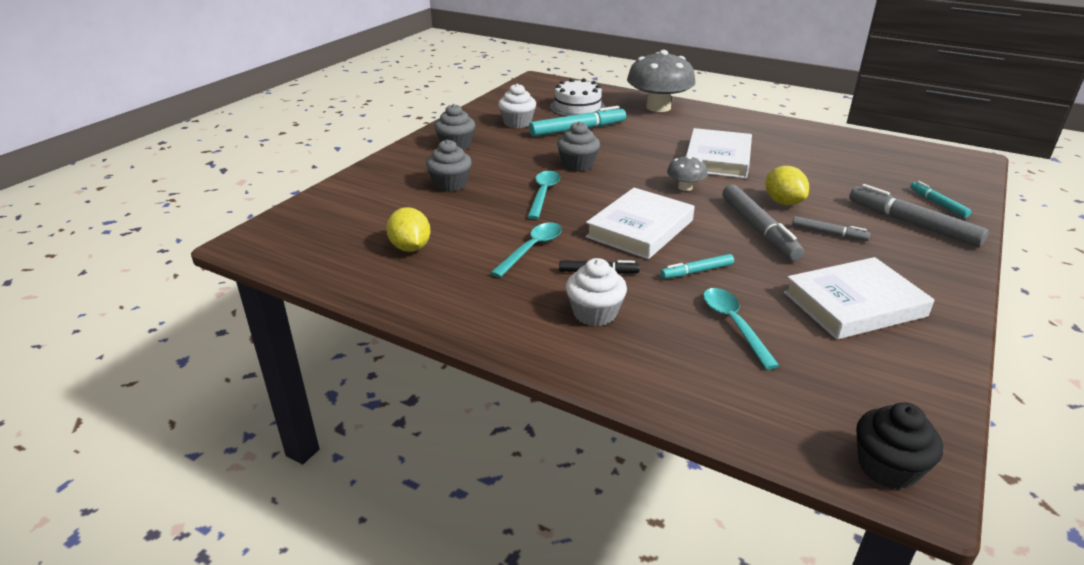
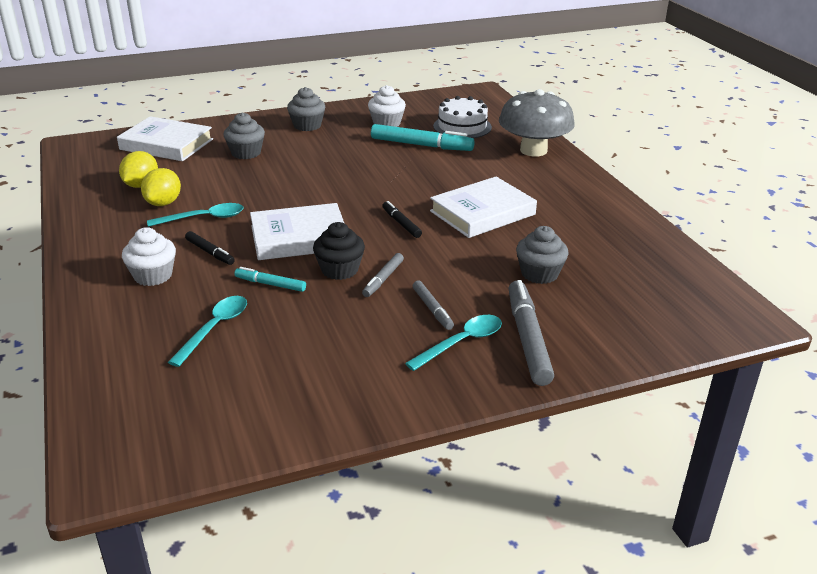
camera: 40 degrees right, 0 degrees up
(543, 194) = (289, 185): turquoise spoon -> turquoise spoon (461, 343)
(577, 165) = (360, 173): grey cupcake -> grey cupcake (539, 274)
(685, 187) = (401, 223): grey mushroom -> black marker
(758, 229) = (383, 279): grey marker -> grey marker, size x0.54
(783, 202) = (453, 269): yellow lemon -> yellow lemon (163, 203)
(854, 304) = (325, 364): white book -> white book (166, 144)
(887, 467) = (108, 457): black cupcake -> black cupcake (339, 270)
(938, 204) = (599, 337): turquoise marker -> none

